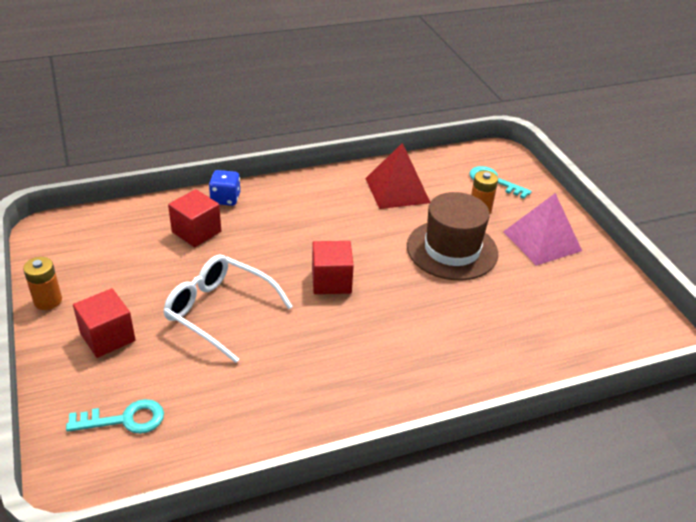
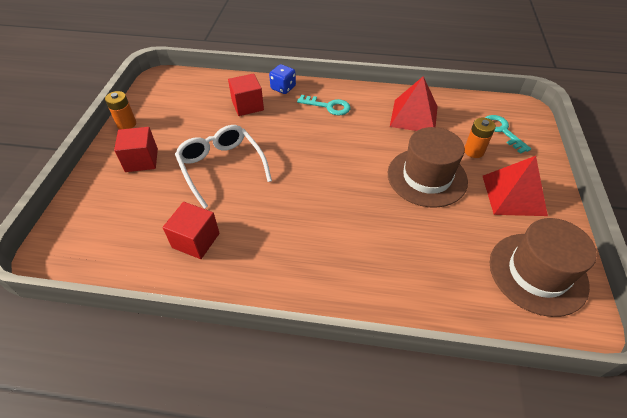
camera: 30 degrees right, 10 degrees up
(125, 419) = (109, 221): turquoise key -> turquoise key (328, 106)
(331, 281) = (314, 171): red cube -> red cube (196, 240)
(542, 241) = (513, 195): pink pyramid -> red pyramid
(604, 305) = (537, 273): none -> brown hat

